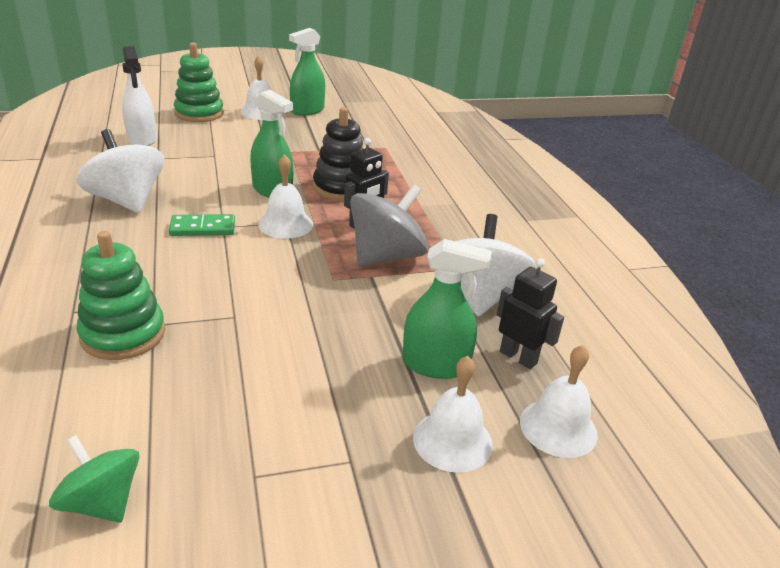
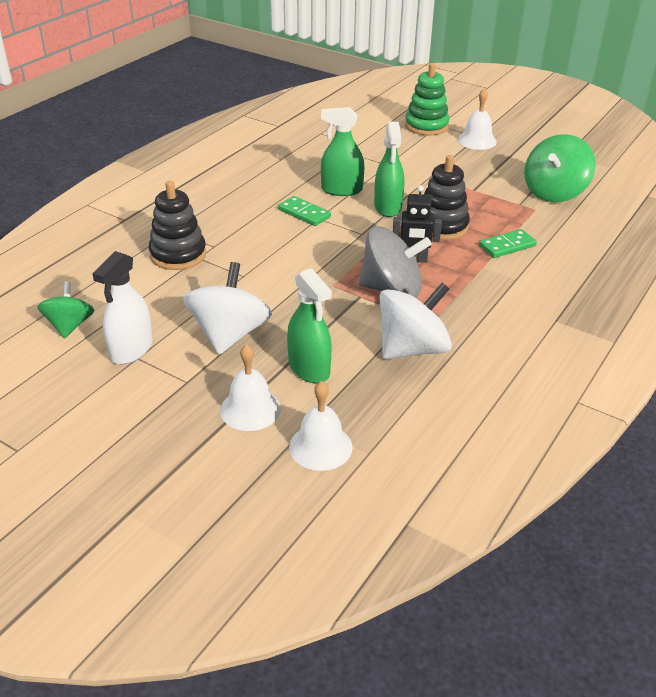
camera: 50 degrees right, 5 degrees up
(123, 334) = (178, 254): green stacking toy -> black stacking toy
(127, 201) = (286, 175): white spinning top -> white spinning top (229, 334)
(142, 139) = (357, 133): white spray bottle -> white spray bottle (131, 349)
(285, 224) = (359, 235): white bell -> none
(307, 110) = (519, 152): green spray bottle -> green spray bottle (341, 190)
(378, 131) = (554, 192): none -> green spinning top
(411, 182) = (507, 246): none -> green domino
(518, 357) = (369, 397): black robot -> none

